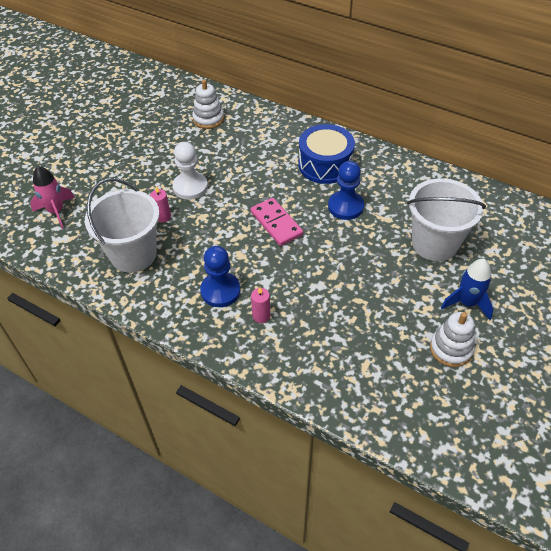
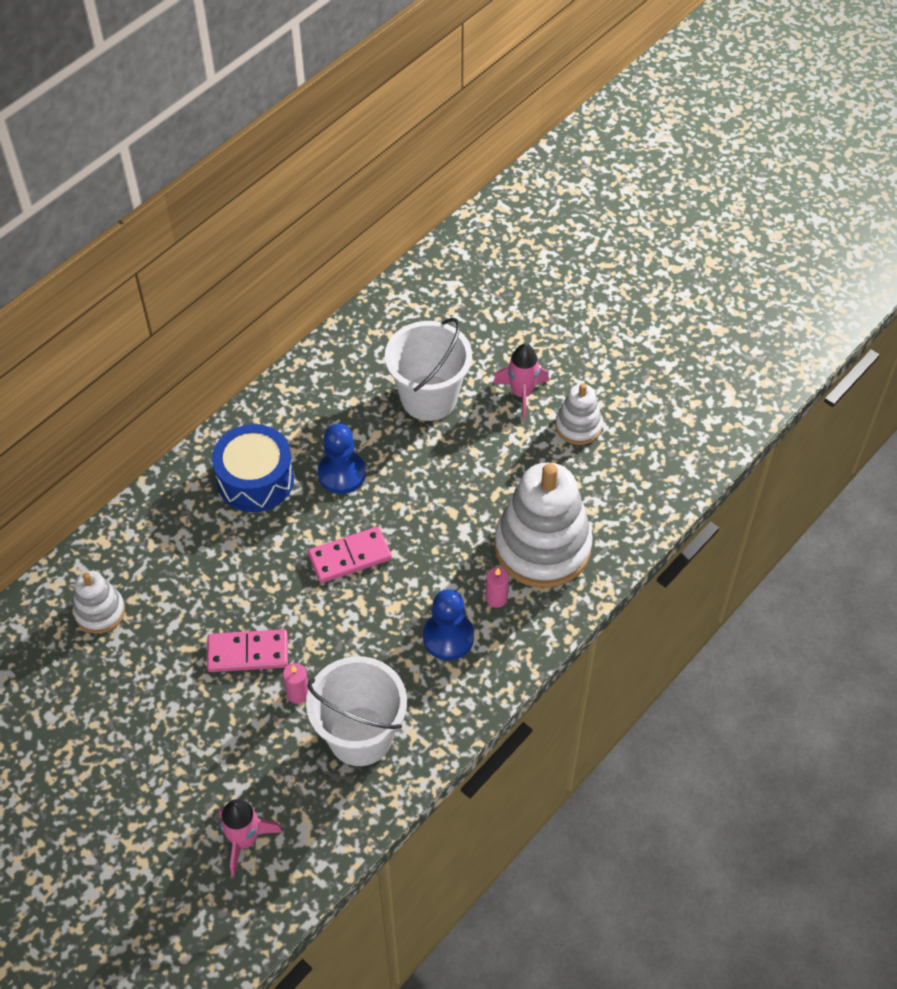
camera: 80 degrees left, 5 degrees up
(190, 187) = (248, 652): white pawn -> pink domino
(317, 340) = (542, 547): none -> white stacking toy
(467, 303) = (522, 393): blue rocket -> pink rocket

